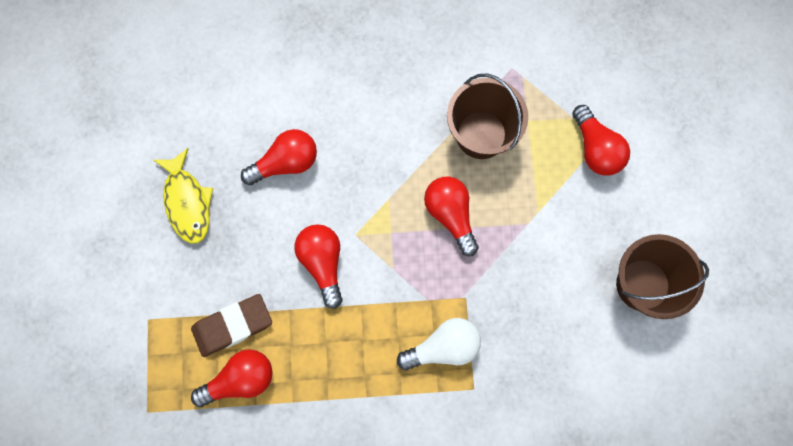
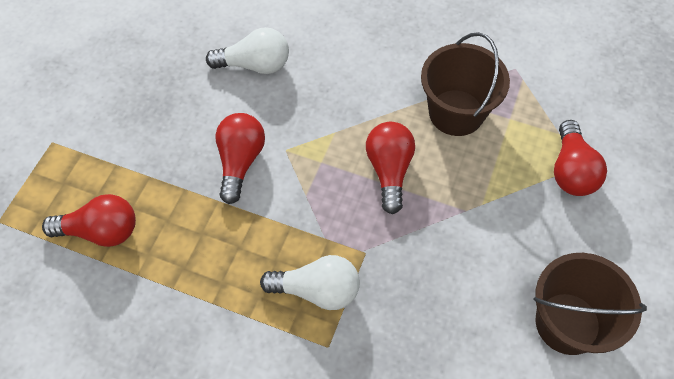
camera: 25 degrees right, 15 degrees down
(187, 202) = (148, 62): yellow fish -> none
(233, 326) = (123, 180): brown eraser -> none
(286, 163) = (255, 65): red light bulb -> white light bulb

